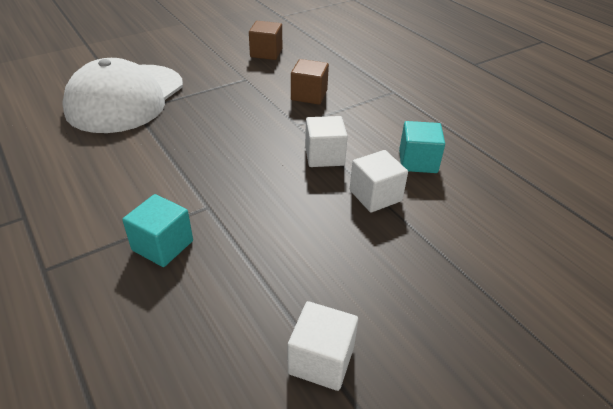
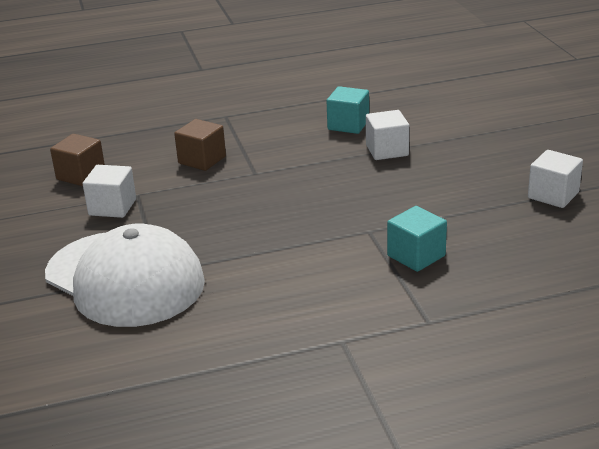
camera: 70 degrees left, 10 degrees down
(324, 156) = (318, 165): white cube -> white cube (112, 207)

